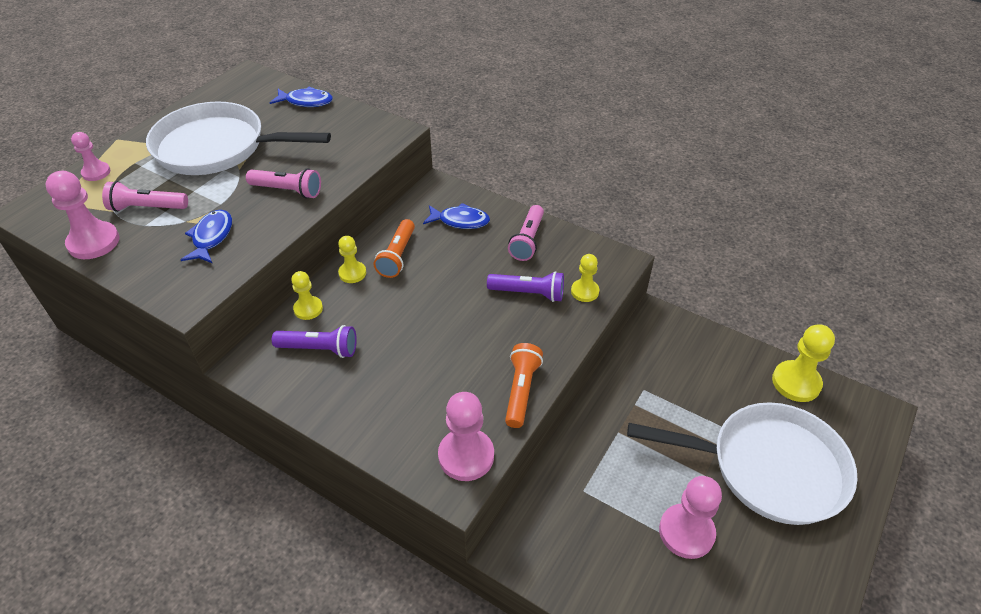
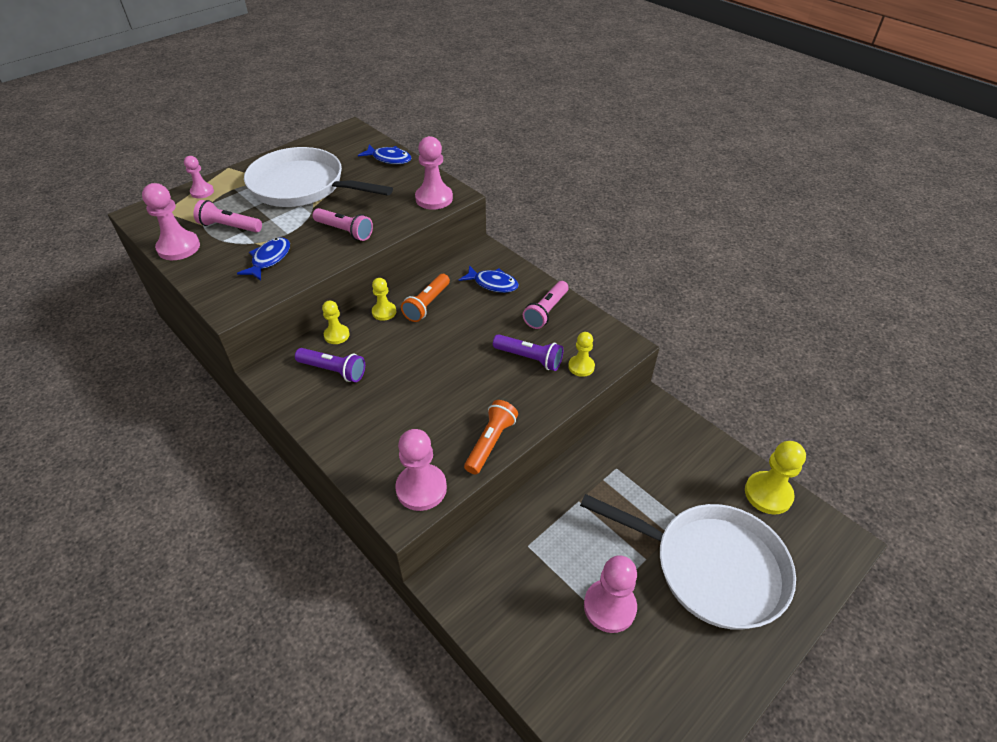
camera: 15 degrees right, 0 degrees up
(374, 138) = (434, 198): none -> pink pawn

